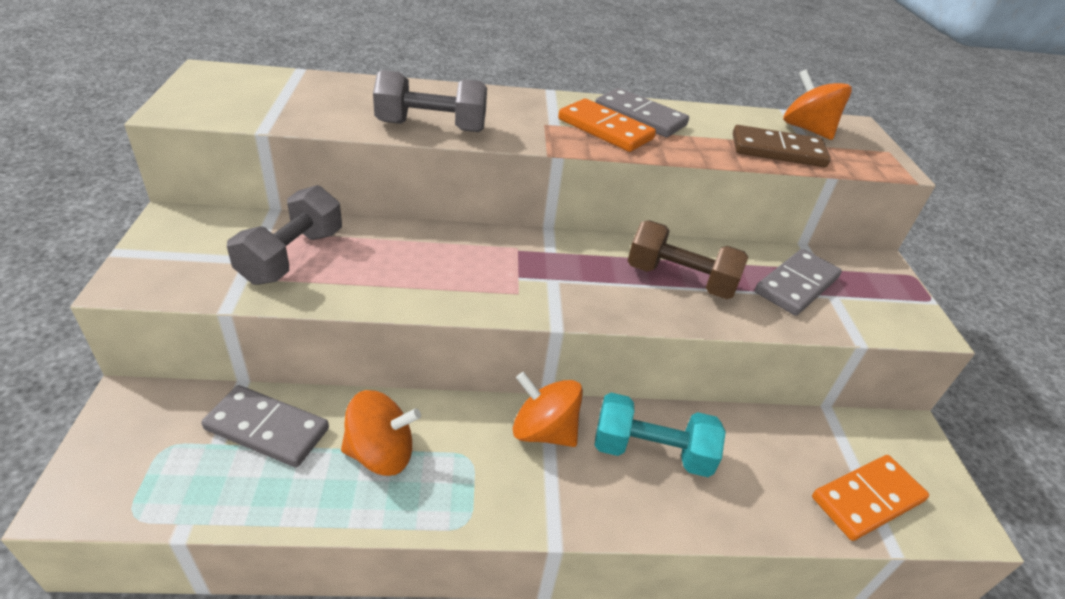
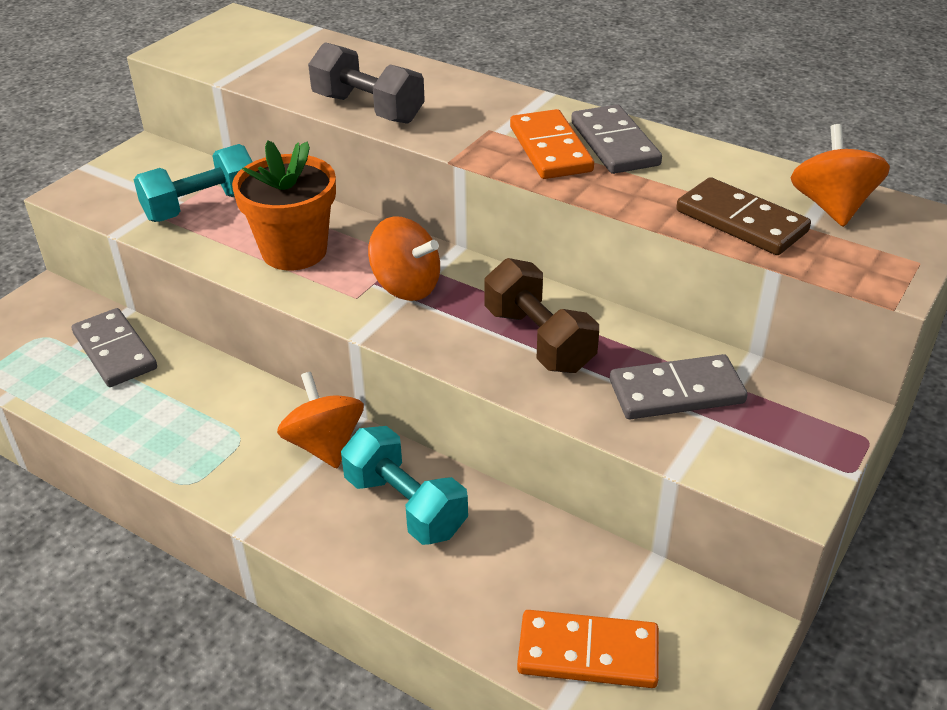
camera: 40 degrees right, 0 degrees up
(292, 256) = (201, 206): grey dumbbell -> turquoise dumbbell
(381, 453) = (177, 404): orange spinning top -> orange spinning top (406, 286)
(424, 270) = (294, 251): none -> orange flower pot

